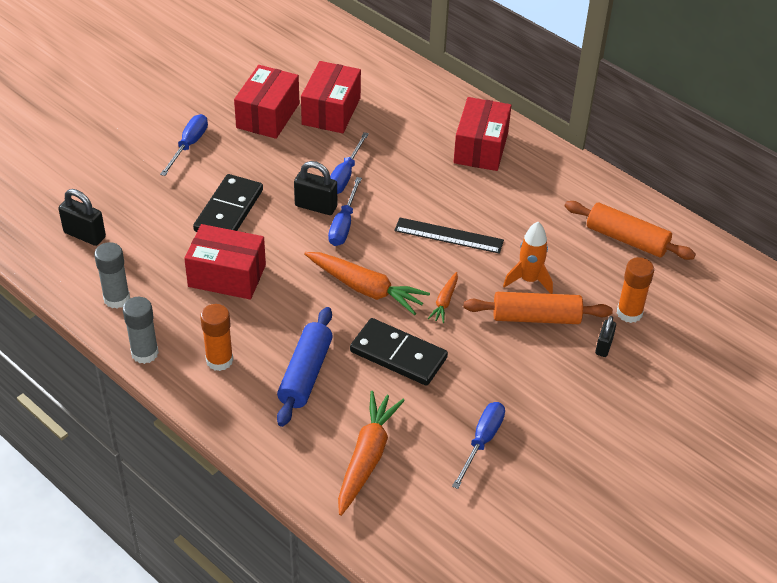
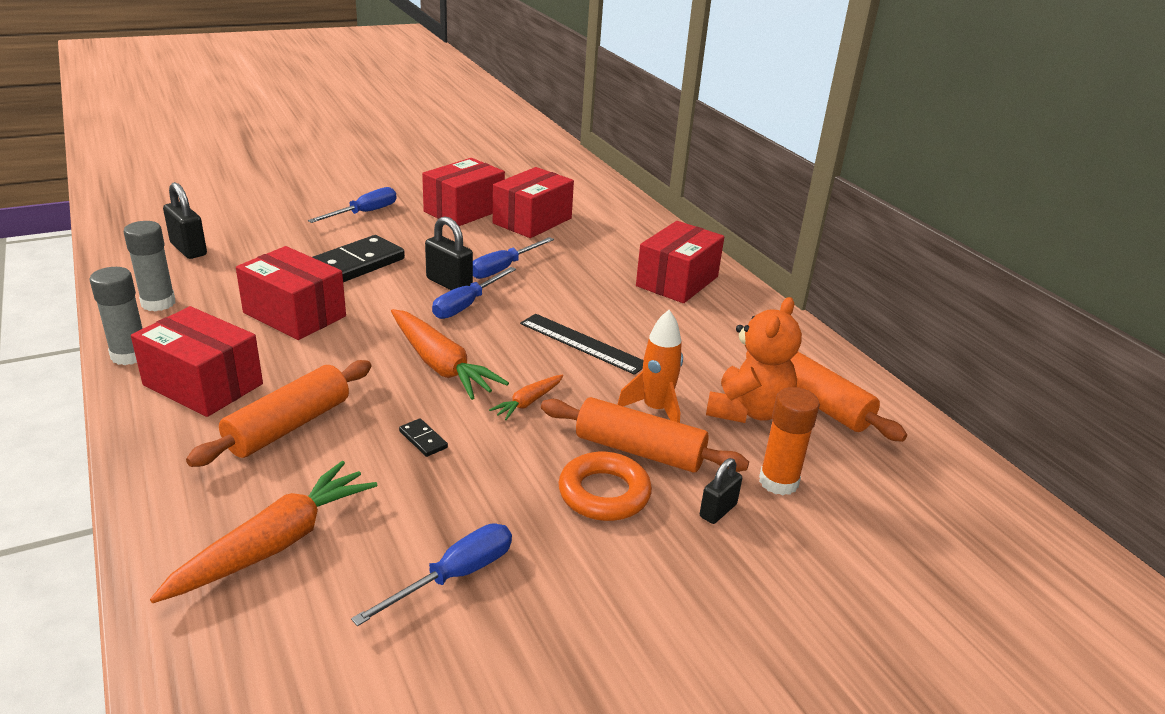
camera: 20 degrees right, 15 degrees down
(219, 360) = (203, 384): orange glue stick -> red box
(305, 374) = (288, 426): blue rolling pin -> orange rolling pin
(398, 354) = (423, 439): black domino -> black domino, size x0.40
(532, 357) = (604, 493): none -> orange ring
(587, 261) = (748, 411): none -> orange teddy bear

